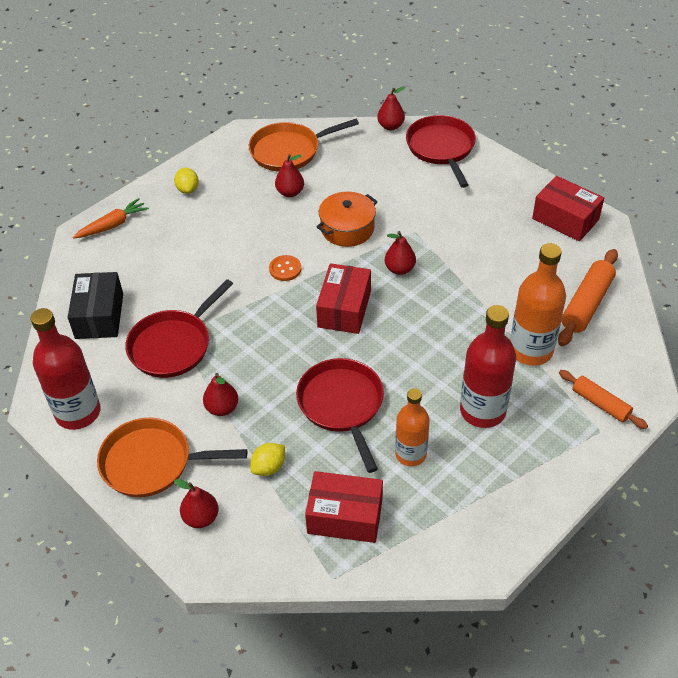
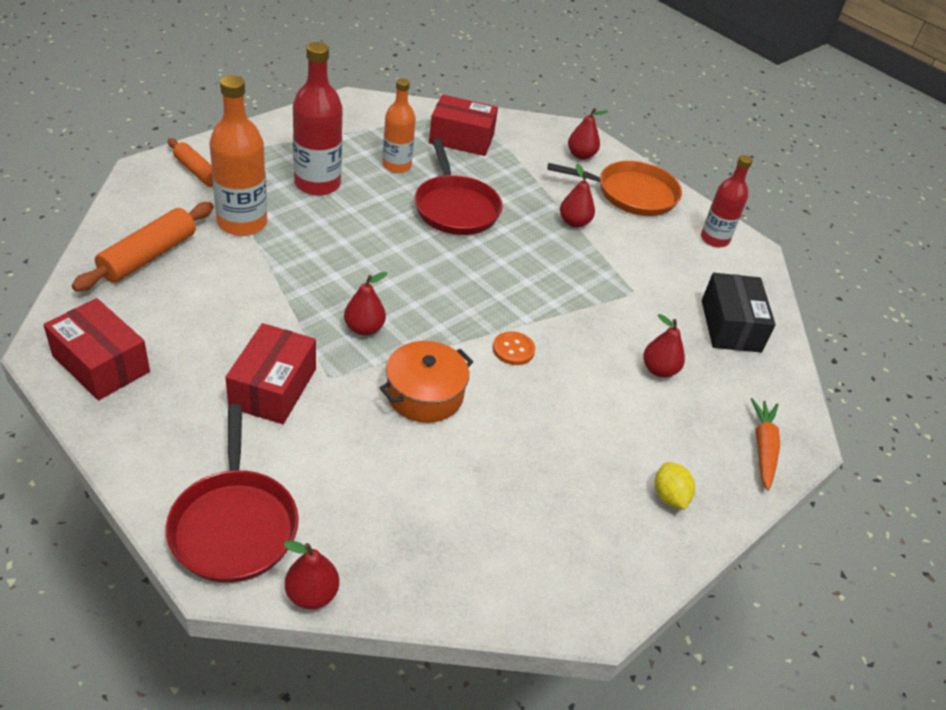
camera: 175 degrees right, 5 degrees down
(78, 412) = (714, 239): red bottle -> red bottle, size x0.66
(113, 225) = (763, 448): orange carrot -> orange carrot turned 135 degrees clockwise
(173, 345) = (636, 283): red pan -> none
(269, 467) = (526, 176): yellow lemon -> none
(288, 151) = (509, 557): orange pan -> none
(290, 192) = (507, 468): red pear -> red pear (659, 370)
(344, 309) = (442, 292): red box -> red box (273, 388)

